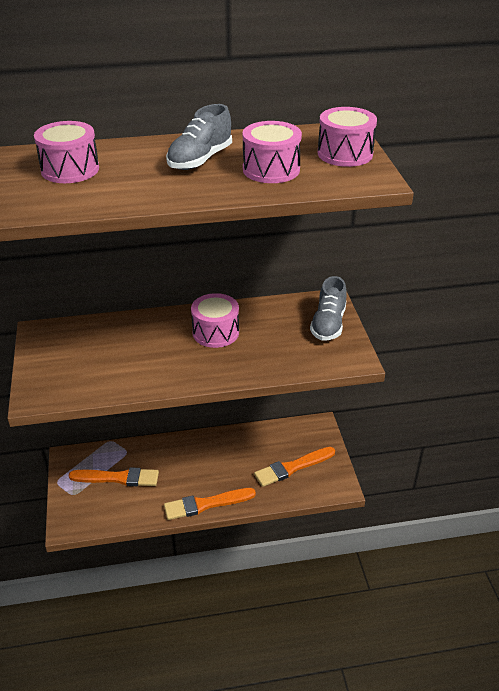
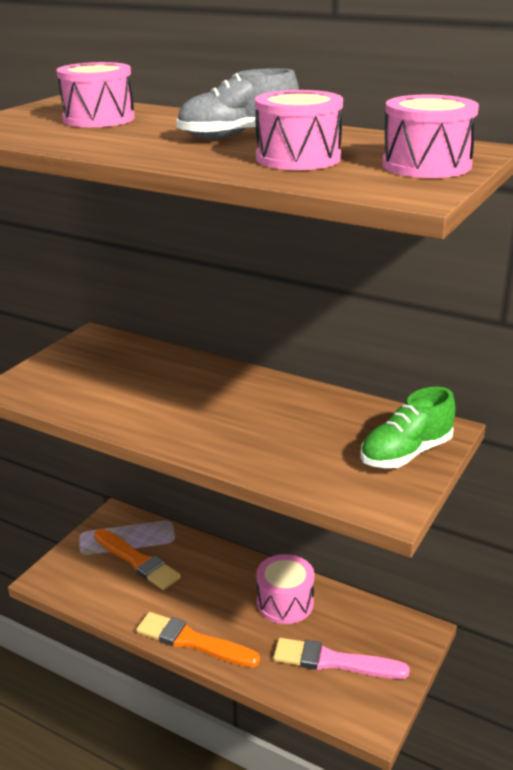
camera: 40 degrees right, 10 degrees down
(215, 332) = (257, 405): pink drum -> pink drum (285, 603)
(292, 467) = (334, 661): orange brush -> pink brush
(328, 324) = (406, 453): grey shoe -> green shoe

